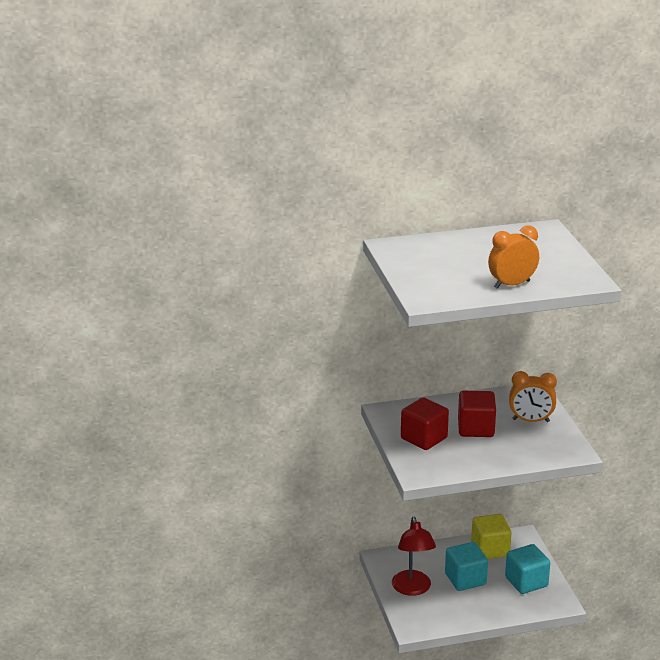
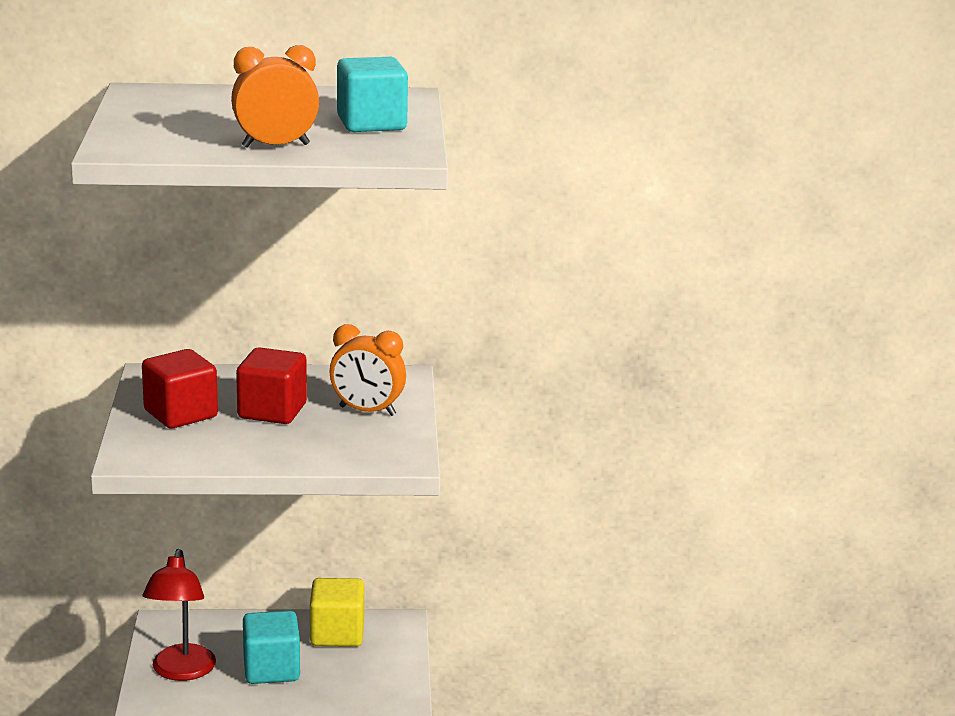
camera: 10 degrees right, 5 degrees down
(526, 582) = (364, 686): turquoise cube -> turquoise cube (371, 124)

